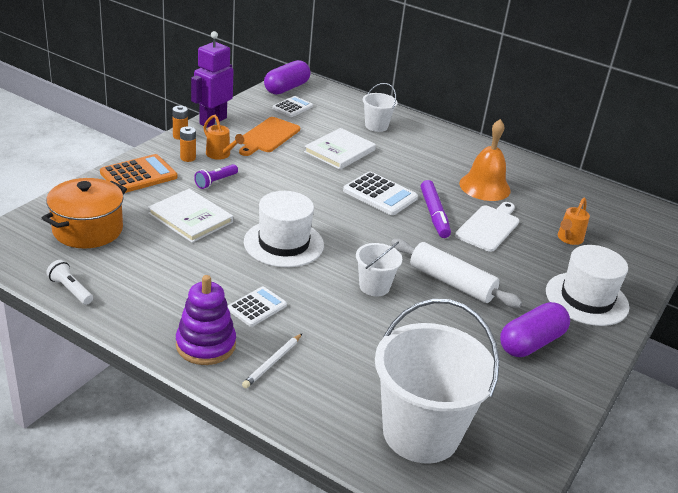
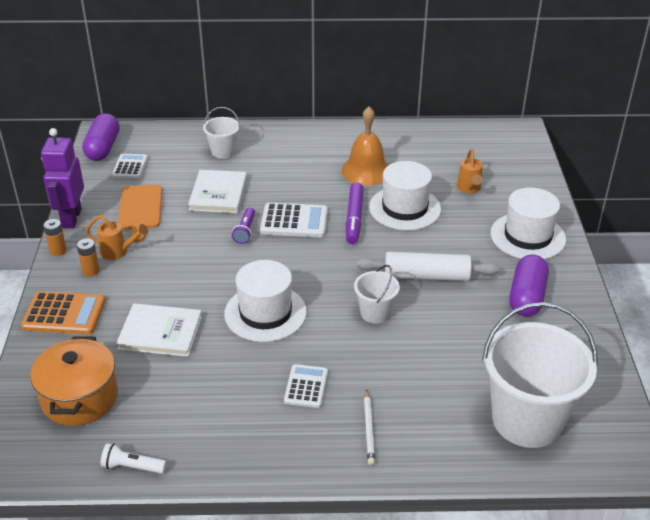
camera: 30 degrees left, 5 degrees up
(138, 175) = (64, 314): orange calculator -> orange calculator turned 75 degrees clockwise
(205, 345) = (302, 446): purple stacking toy -> none
(216, 182) = (143, 282): purple flashlight -> purple flashlight (245, 231)
(434, 214) = (354, 218): purple marker -> purple marker turned 45 degrees clockwise
(489, 227) = (404, 208): white cutting board -> white hat

